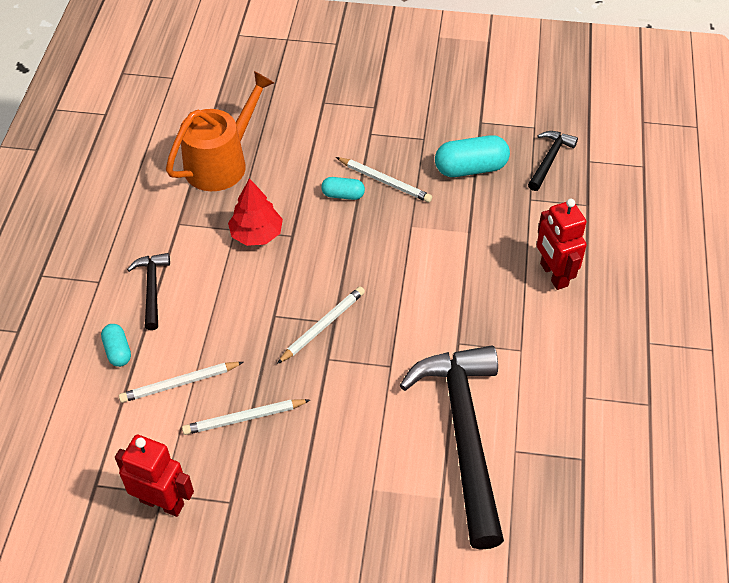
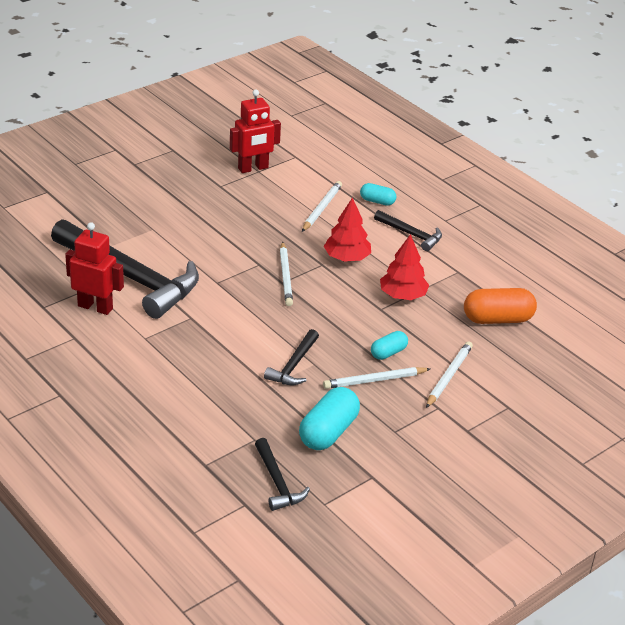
camera: 130 degrees right, 15 degrees down
(221, 163) = (497, 319): orange watering can -> orange capsule
(244, 306) = (347, 258): none -> red tree
(244, 418) = (264, 215): white pencil -> white pencil (448, 376)
(428, 235) = (294, 365): none -> black hammer
(553, 275) = (174, 396): red robot -> red robot (95, 307)

